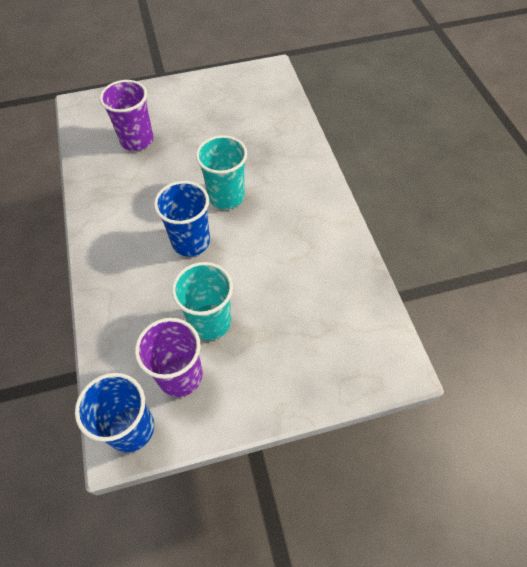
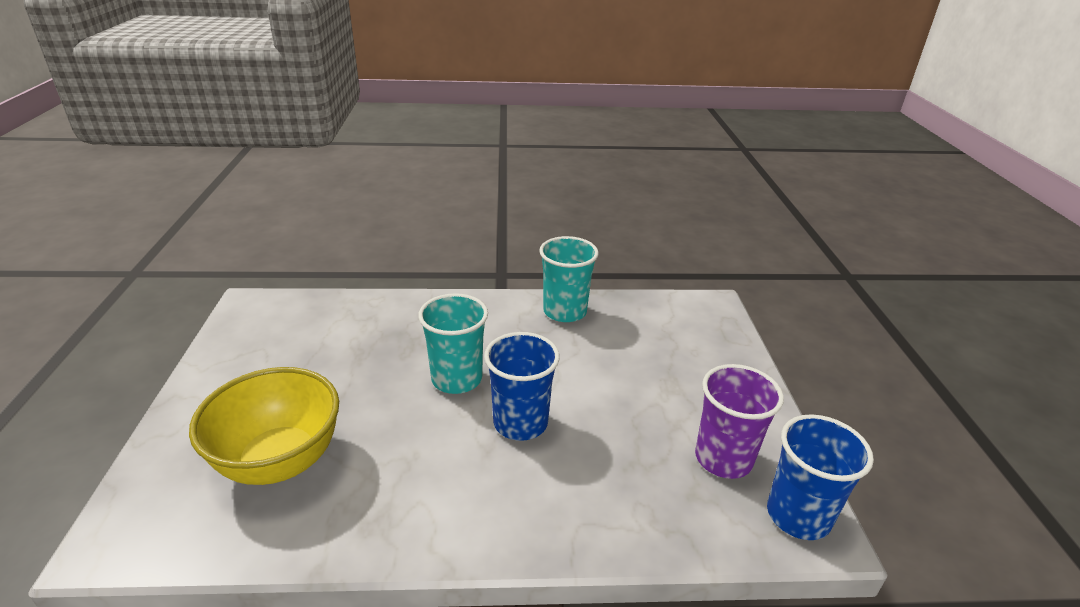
camera: 80 degrees left, 25 degrees down
(137, 140) = (280, 461): purple cup -> yellow bowl
(210, 321) = (649, 421): turquoise cup -> turquoise cup (565, 311)

